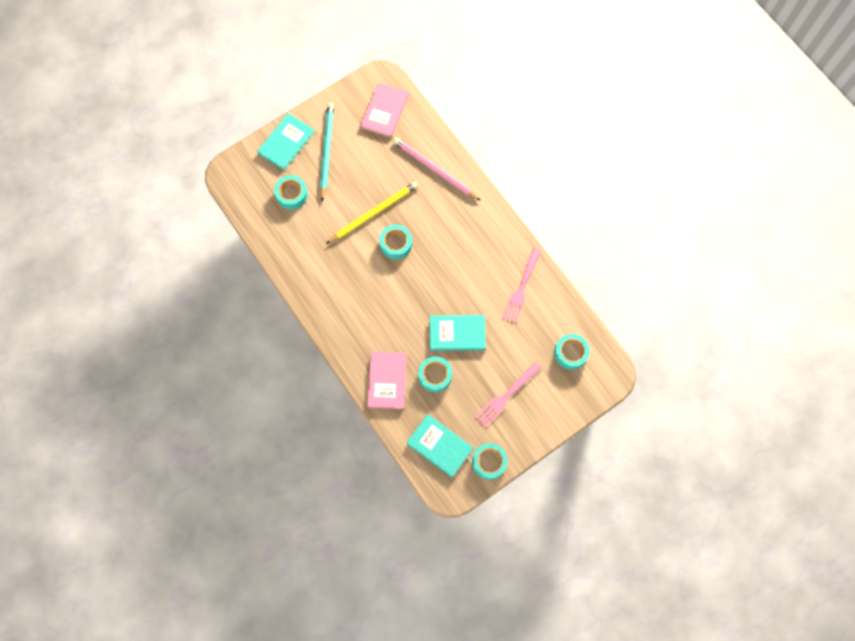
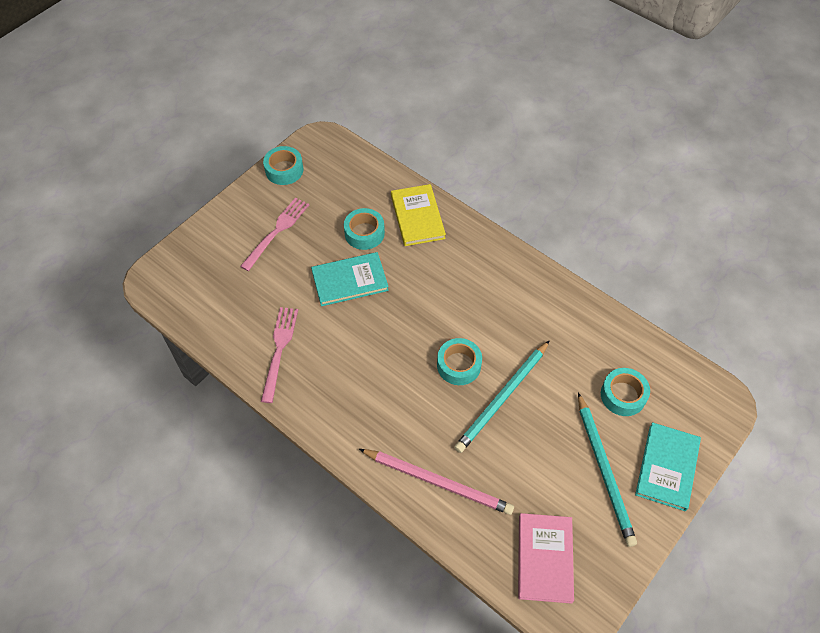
camera: 165 degrees right, 15 degrees down
(374, 213) = (502, 398): yellow pencil -> turquoise pencil
(387, 380) = (417, 217): pink book -> yellow book
(439, 446) = (341, 172): turquoise book -> none
(570, 353) = (206, 291): turquoise tape -> none

